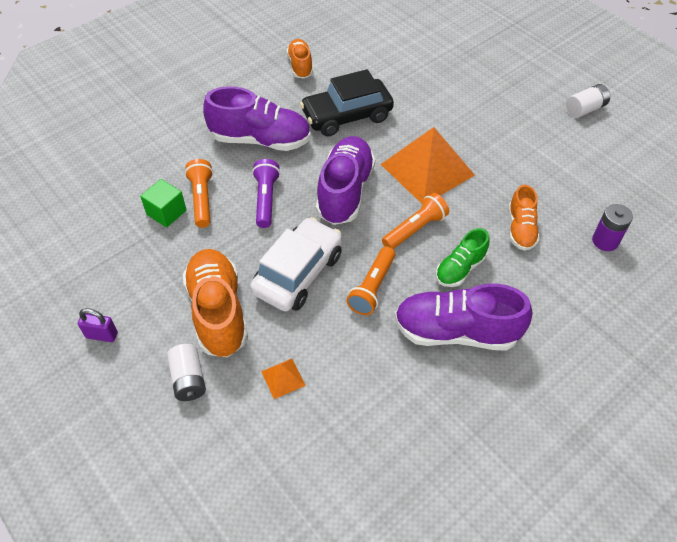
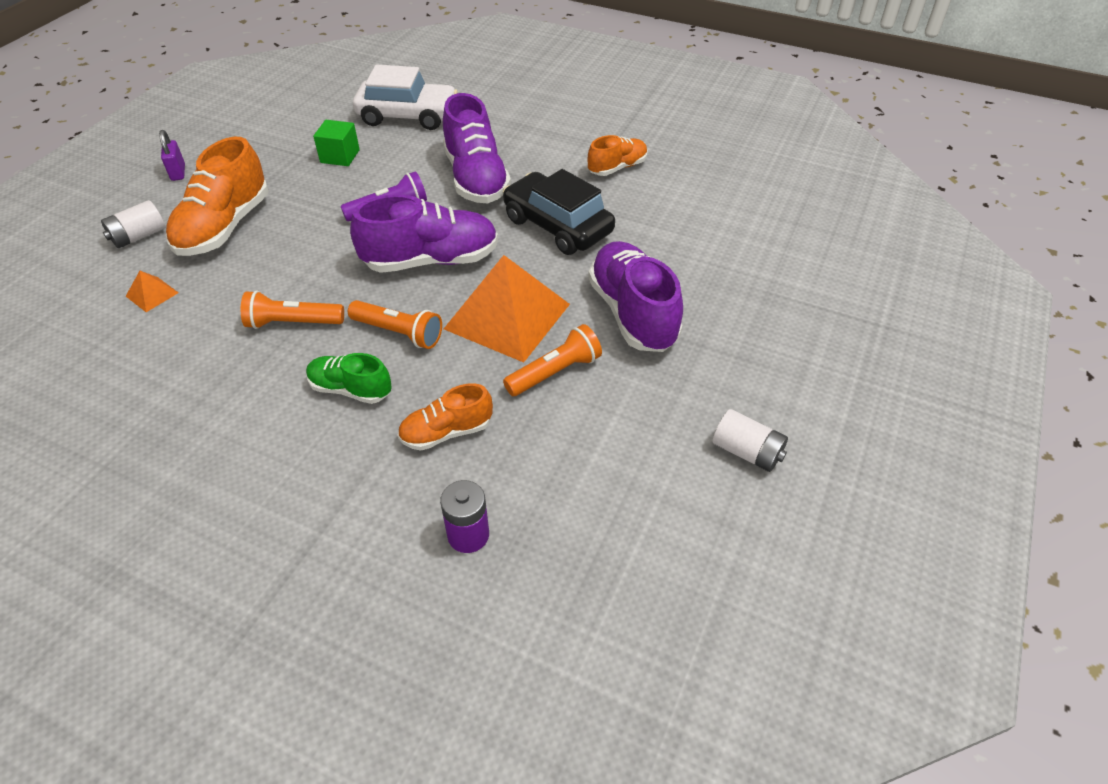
camera: 65 degrees right, 5 degrees down
(202, 199) = (368, 170): orange flashlight -> orange flashlight (555, 372)
(218, 312) = (224, 227): orange shoe -> orange shoe turned 150 degrees clockwise
(298, 273) = (293, 262): white car -> white car (407, 116)
(456, 332) = (248, 410): purple shoe -> purple shoe (632, 313)

